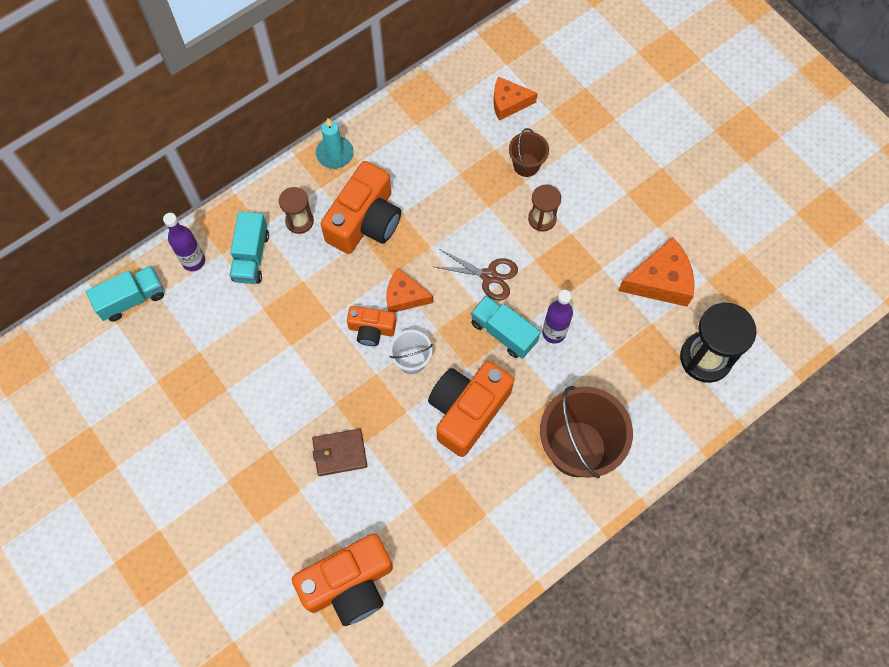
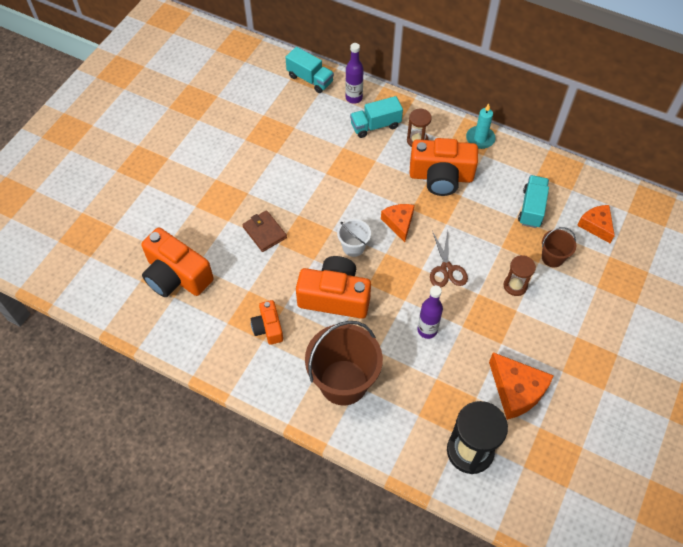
camera: 65 degrees right, 10 degrees down
(371, 329) = (363, 214): orange camera -> orange camera (268, 328)
(503, 332) = (408, 296): turquoise truck -> turquoise truck (531, 208)

